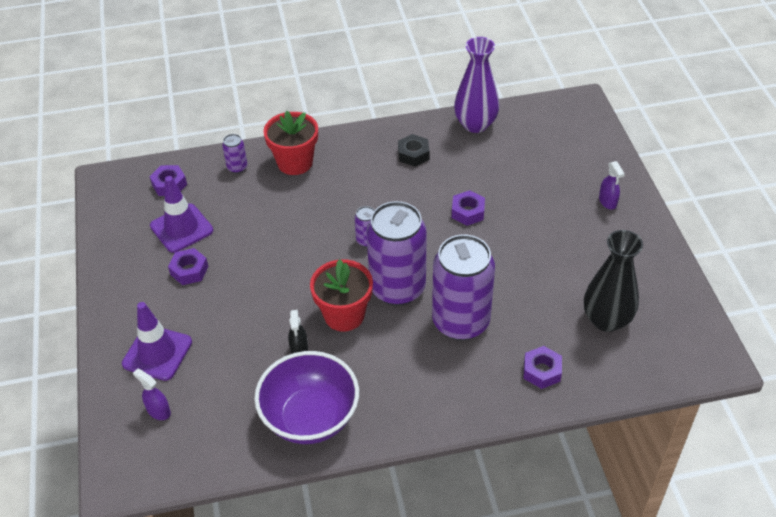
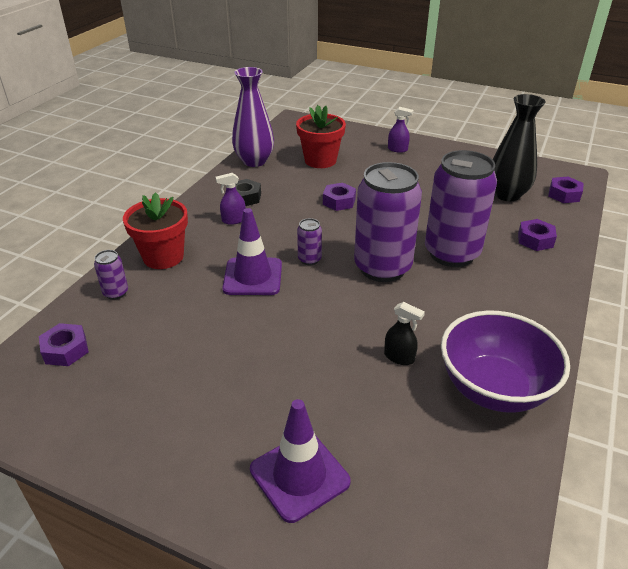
camera: 55 degrees left, 10 degrees down
(158, 411) = (391, 517): purple spray bottle -> purple spray bottle (233, 220)
(181, 228) = (140, 369): purple traffic cone -> purple traffic cone (253, 277)
(189, 270) = (207, 390): purple nut -> purple nut (564, 194)
(344, 315) = (383, 310): red flower pot -> red flower pot (320, 160)

